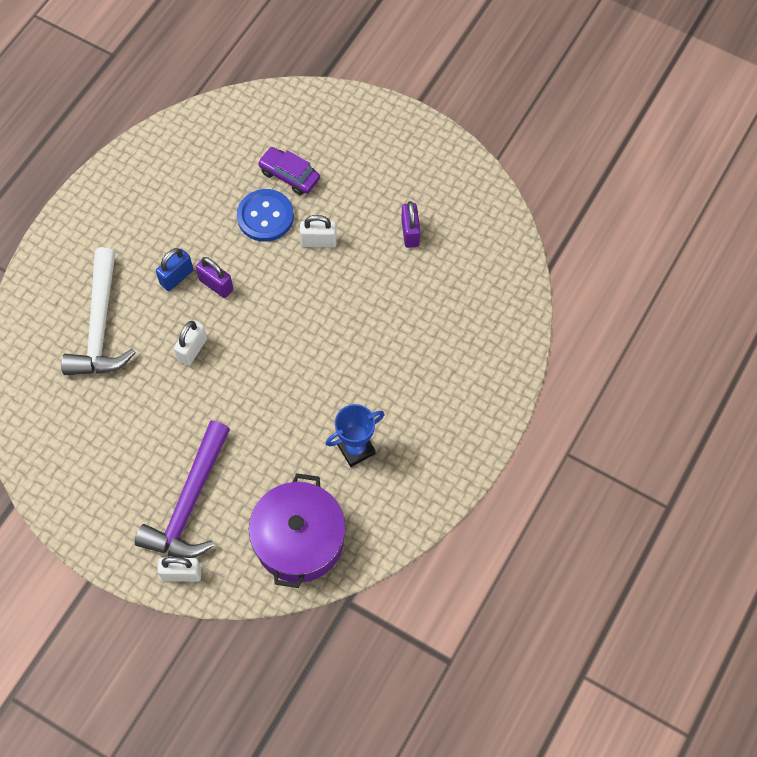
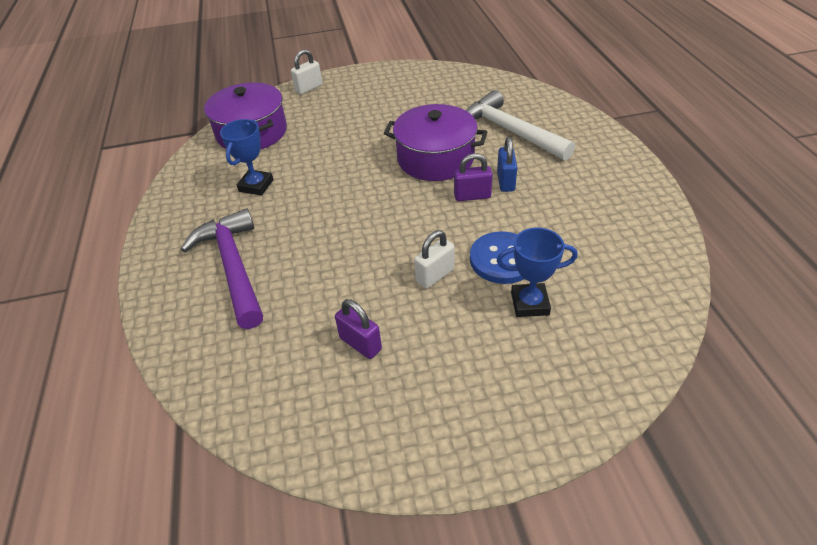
camera: 140 degrees right, 20 degrees down
(189, 502) = (340, 108): purple hammer -> purple hammer (233, 267)
(192, 349) = (435, 158): white padlock -> purple pot
(289, 175) = (529, 303): purple car -> blue trophy

